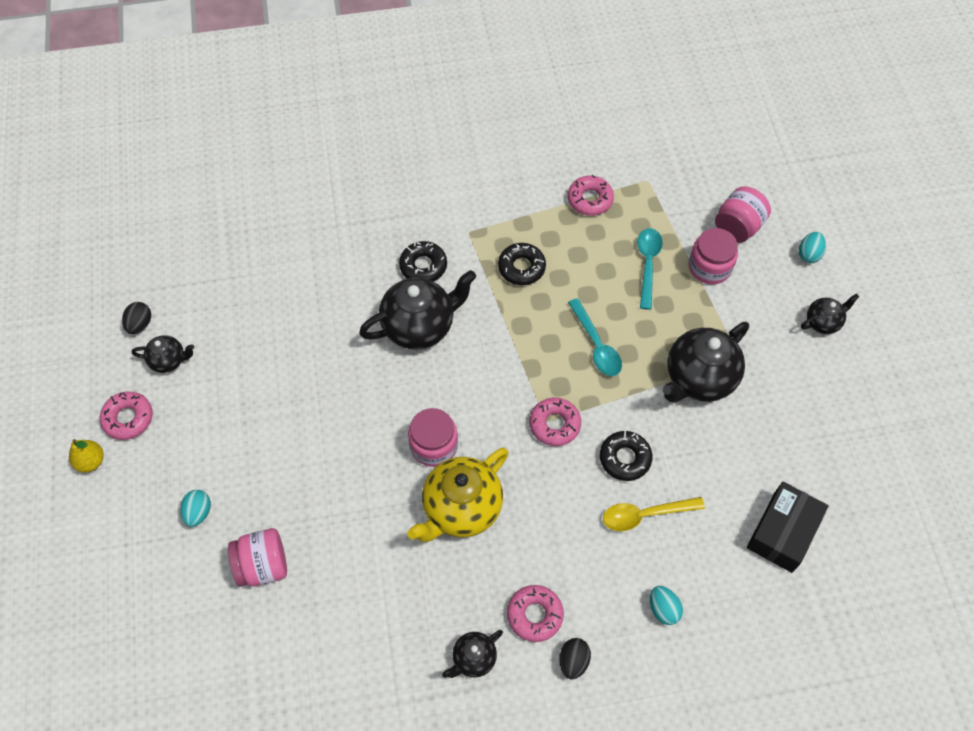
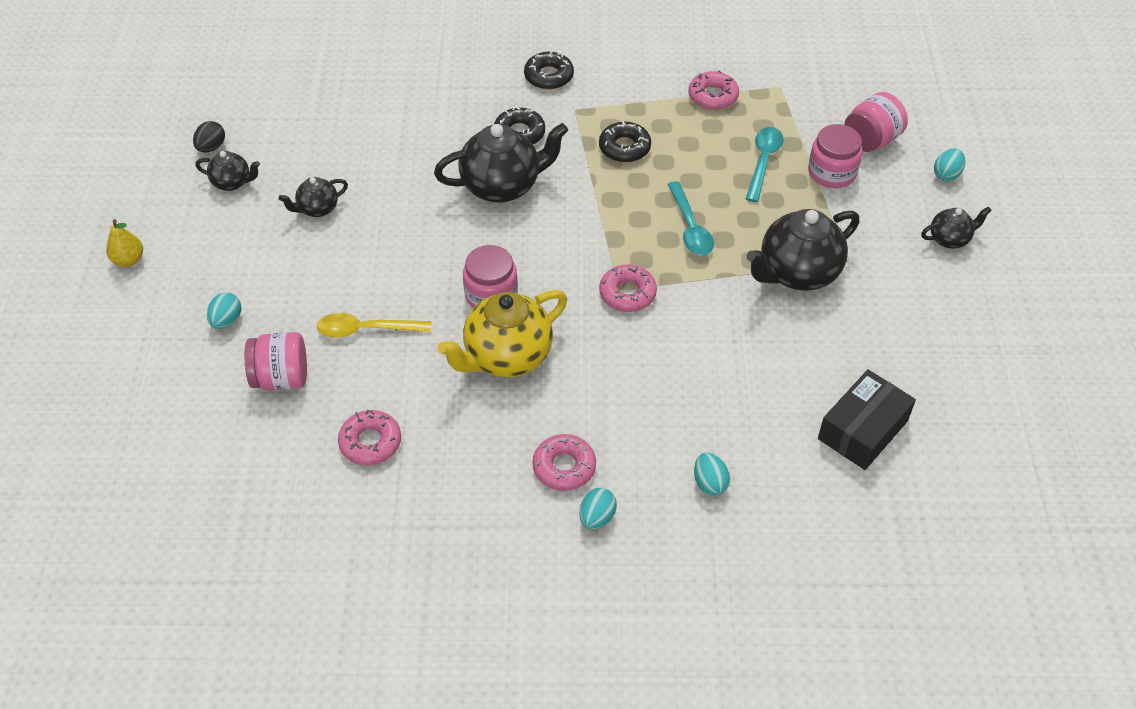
camera: 10 degrees right, 10 degrees down
(128, 418) = (177, 227): pink donut -> pink donut (370, 442)
(473, 658) = (486, 498): black teapot -> black teapot (317, 209)
(573, 661) = (597, 517): black egg -> turquoise egg
(625, 458) = (698, 335): black donut -> black donut (549, 76)
(645, 515) = (709, 391): yellow spoon -> yellow spoon (366, 330)

